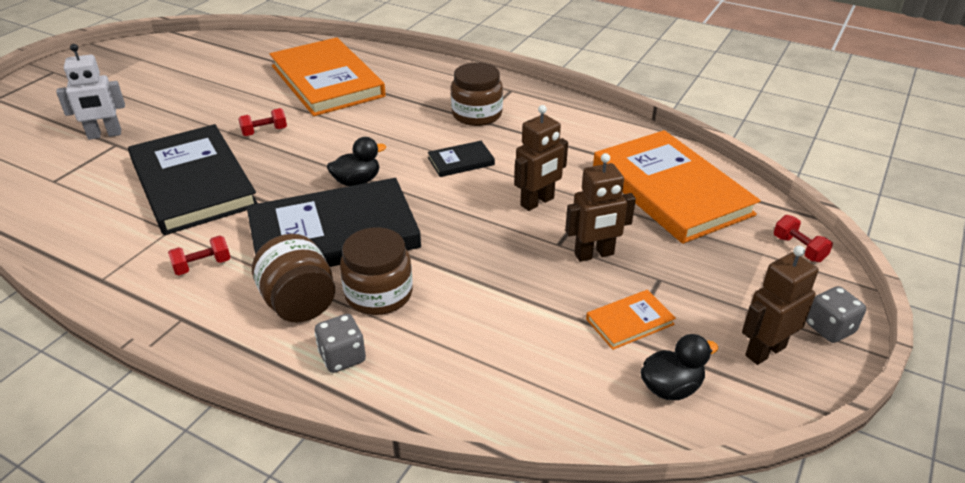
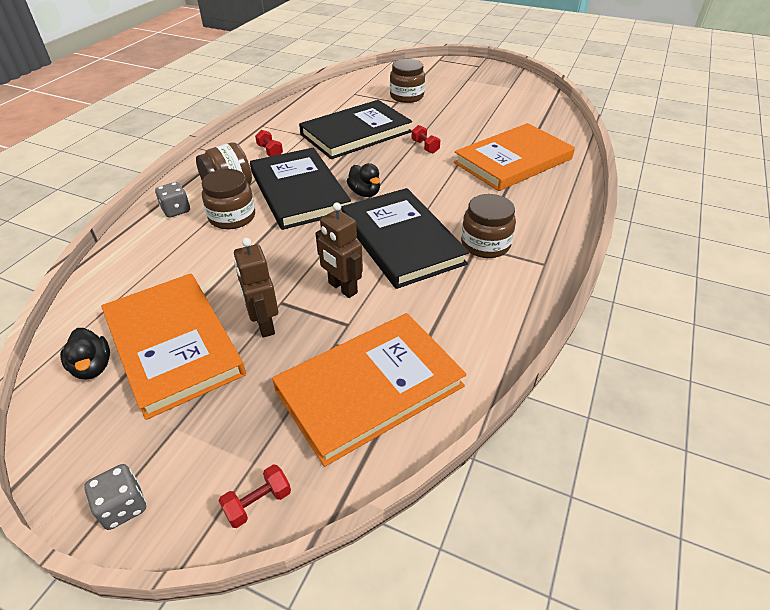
camera: 85 degrees right, 5 degrees up
(104, 135) = (407, 96): white robot -> brown jar
(461, 161) = (401, 240): black book -> black book, size x2.36
(630, 322) = (173, 345): orange book -> orange book, size x2.36
(765, 351) = (110, 440): brown robot -> none

